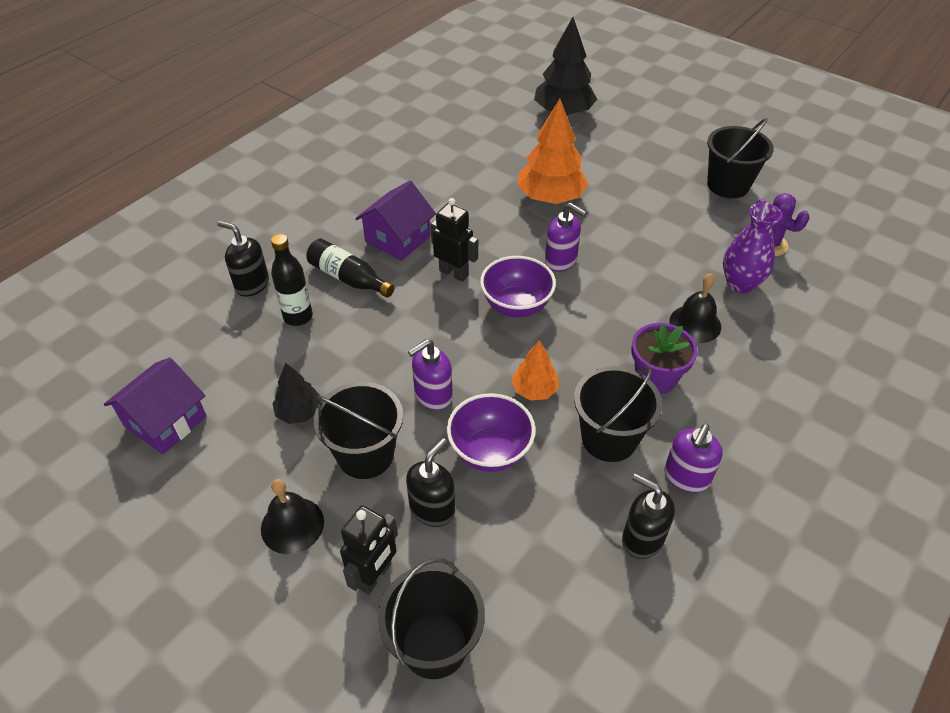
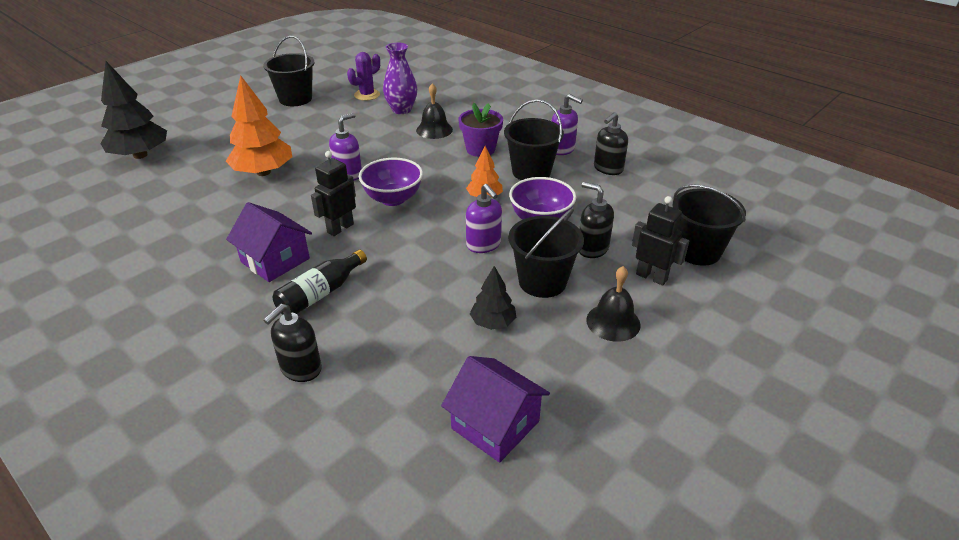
camera: 85 degrees left, 10 degrees down
(298, 316) = (365, 328): black bottle -> none

